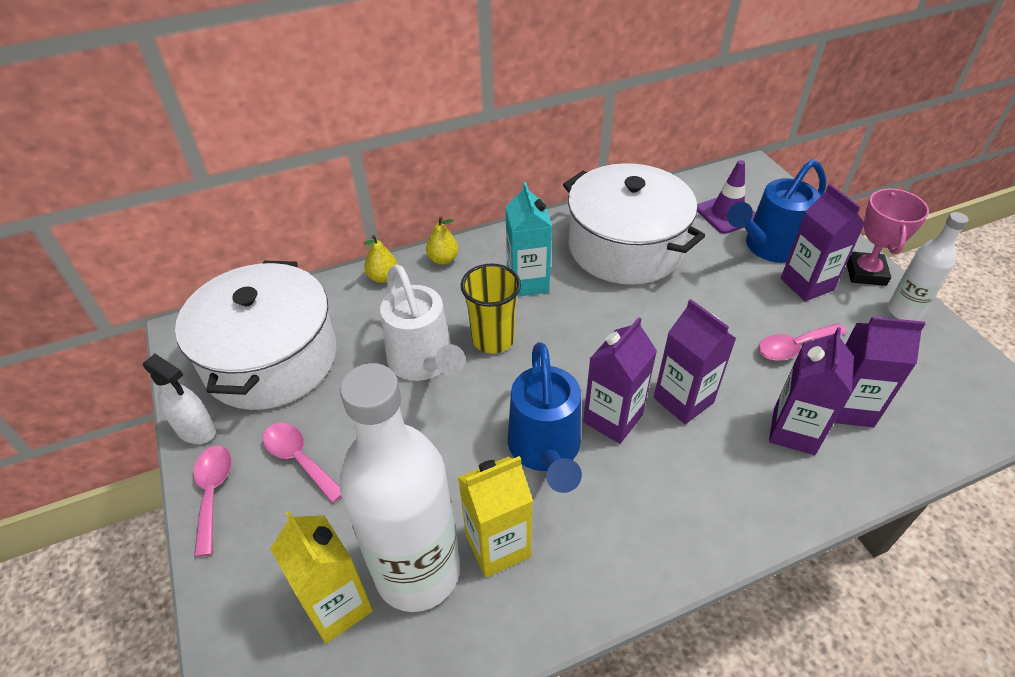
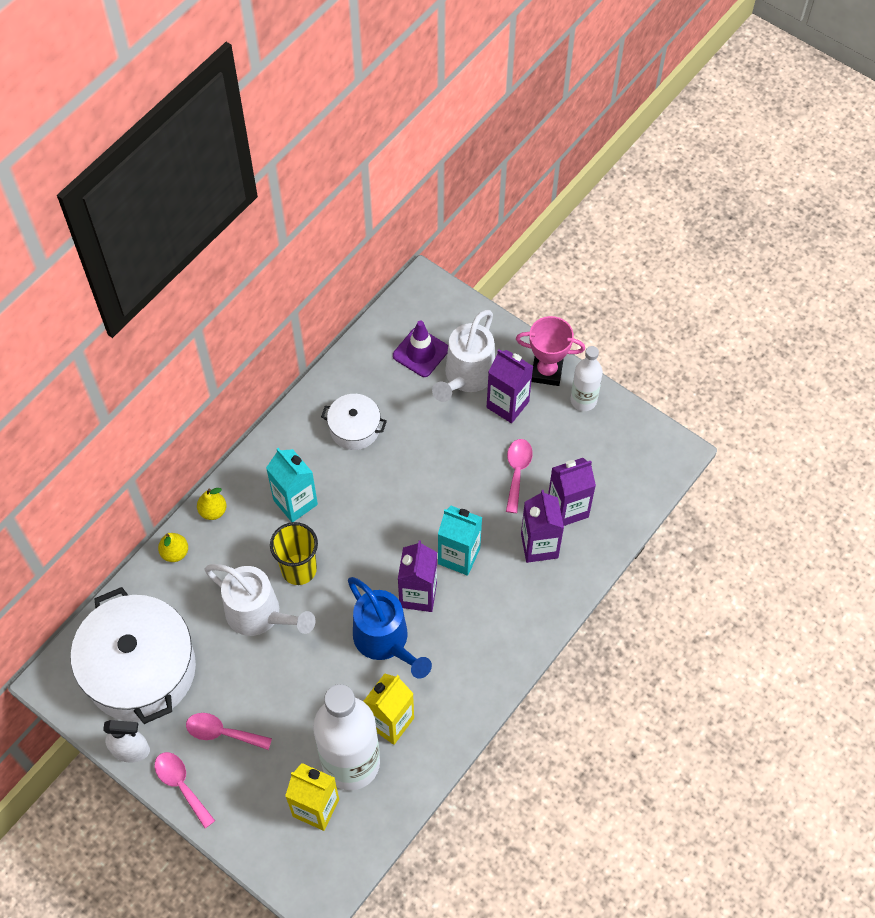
camera: 30 degrees left, 15 degrees up
(625, 247) = (354, 428): white pot -> white pot, size x0.49
(683, 400) = (459, 556): purple carton -> turquoise carton
(768, 247) = (466, 377): blue watering can -> white watering can
(794, 347) = (517, 472): pink spoon -> pink spoon turned 150 degrees clockwise
(865, 272) = (546, 372): pink trophy -> pink trophy turned 60 degrees counterclockwise

